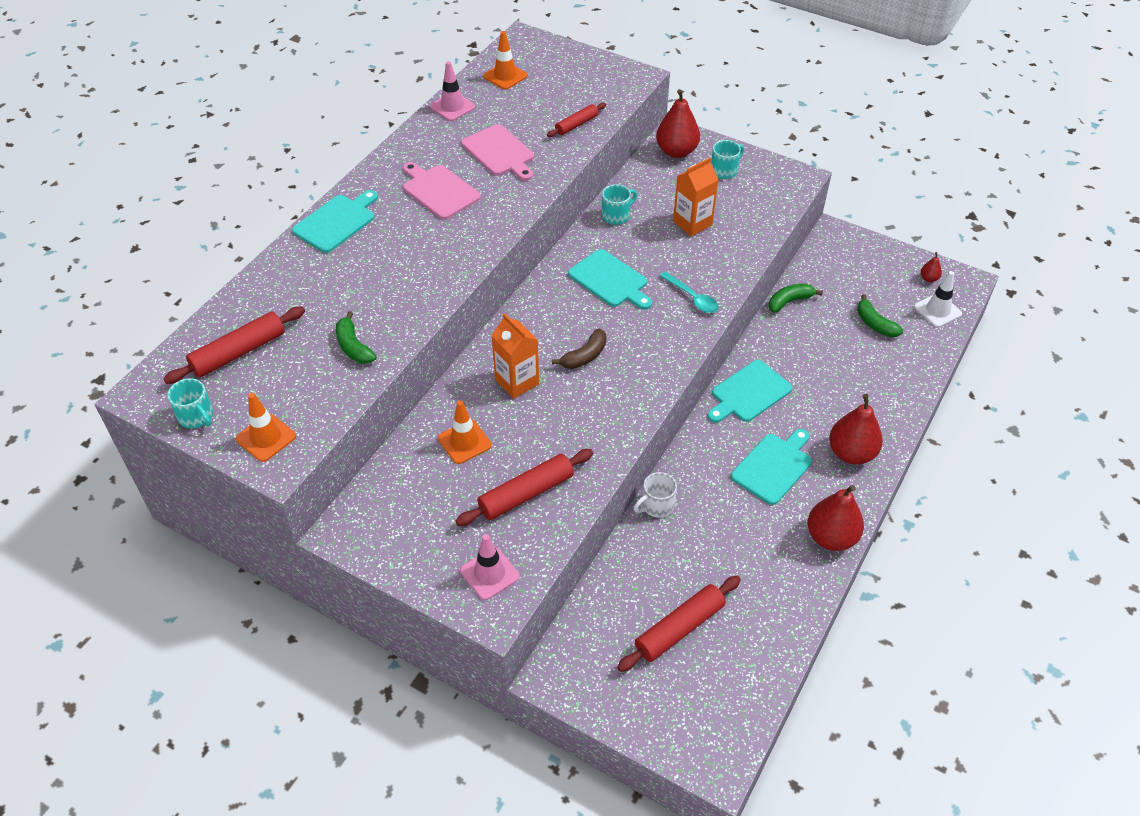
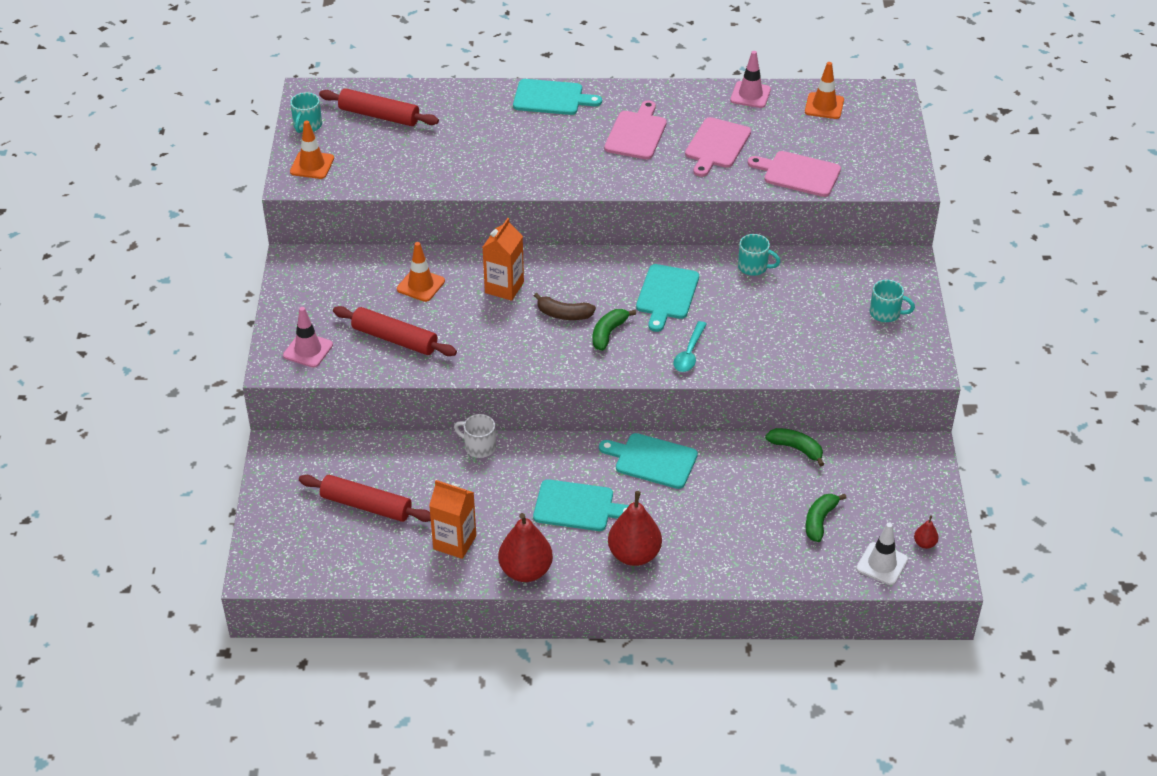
camera: 60 degrees right, 5 degrees down
(353, 347) = (428, 166): green banana -> green banana (608, 333)
(576, 124) = (798, 174): red rolling pin -> pink cutting board
(676, 151) = (882, 271): red pear -> none
(692, 223) = (789, 318): orange carton -> orange carton (454, 542)

